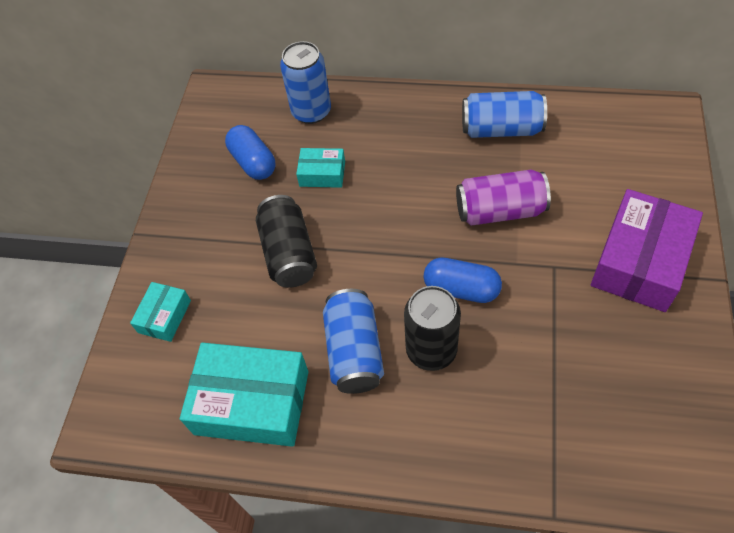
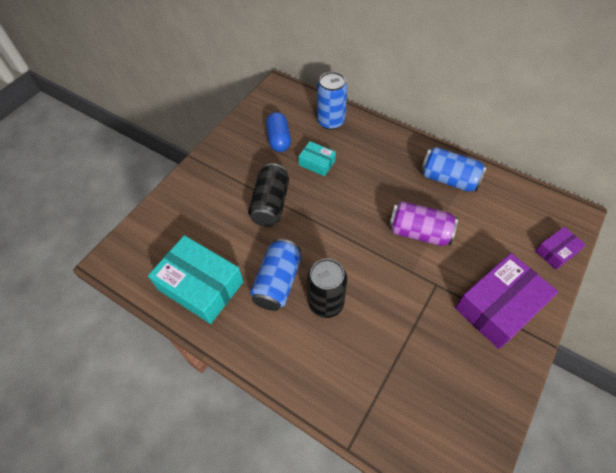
camera: 20 degrees right, 0 degrees up
(164, 316) = (178, 211): turquoise box -> none
(461, 289) = (366, 272): blue capsule -> none
(670, 167) = (556, 251): none -> purple box

